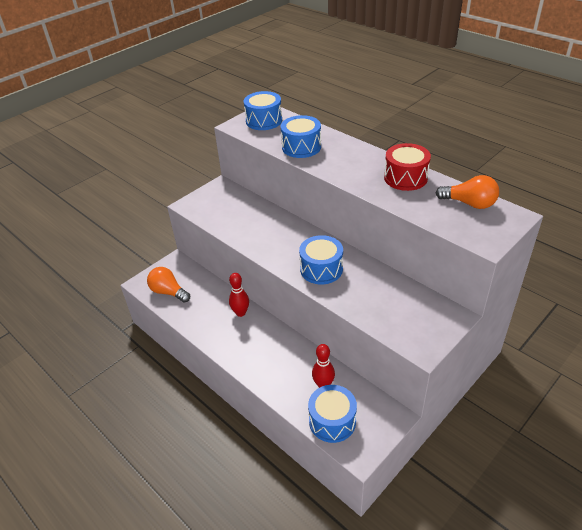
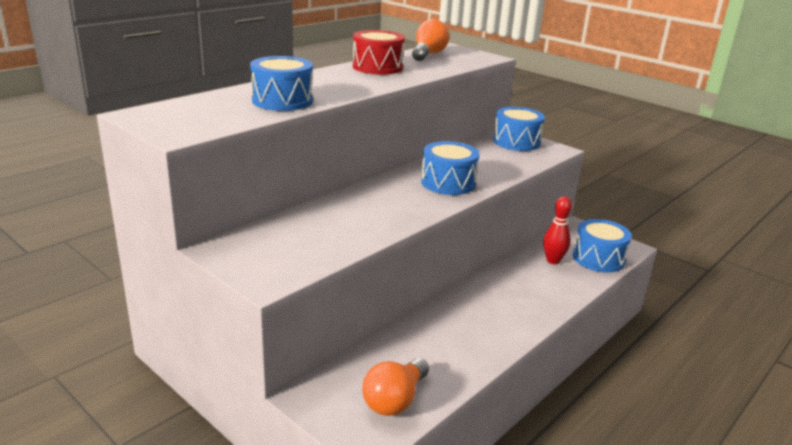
camera: 95 degrees left, 15 degrees down
(240, 313) = (444, 318): red bowling pin -> none
(264, 121) = (178, 116): blue drum -> blue drum (516, 142)

